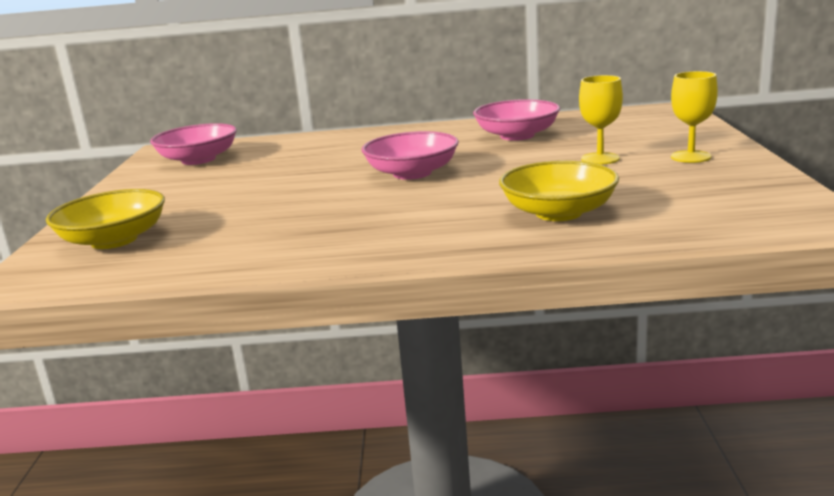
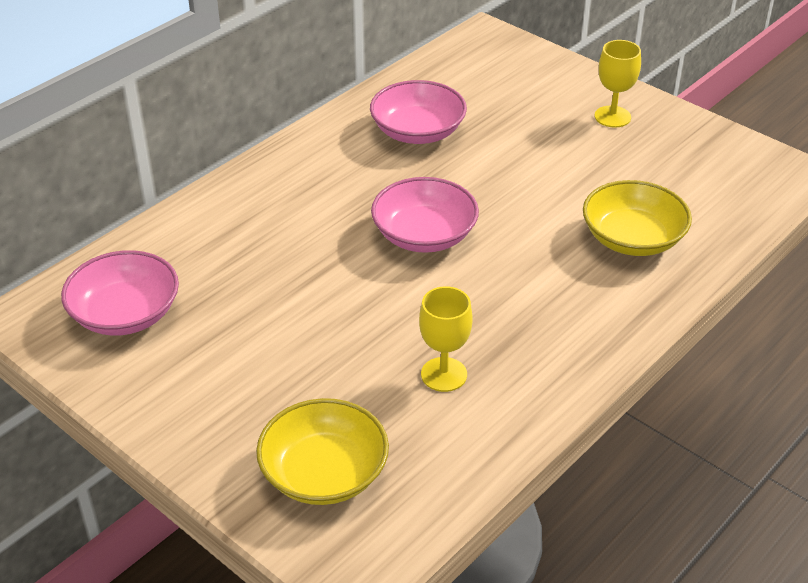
camera: 50 degrees left, 20 degrees up
(600, 159) = (549, 146): yellow goblet -> yellow goblet (444, 374)

